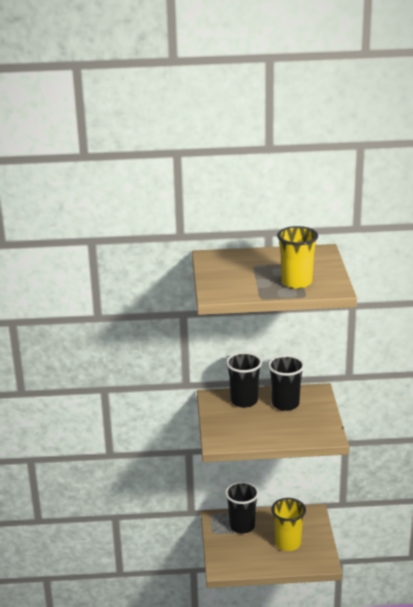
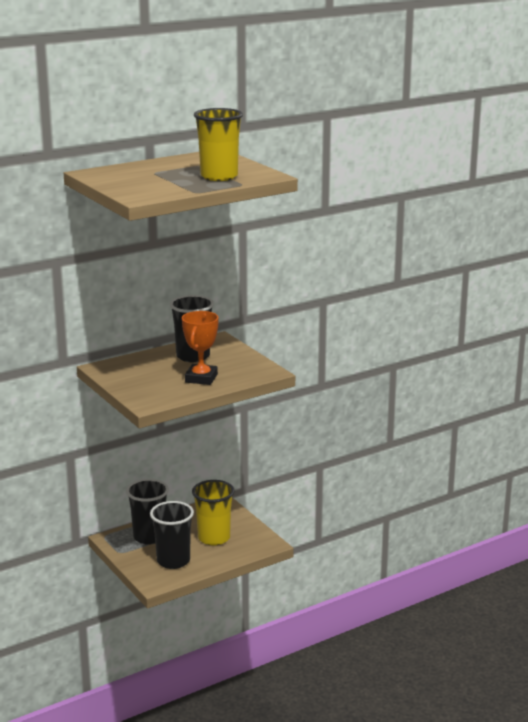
camera: 30 degrees left, 5 degrees down
(244, 401) = (143, 363): black cup -> black cup (173, 561)
(274, 429) = (201, 378): none -> orange trophy

